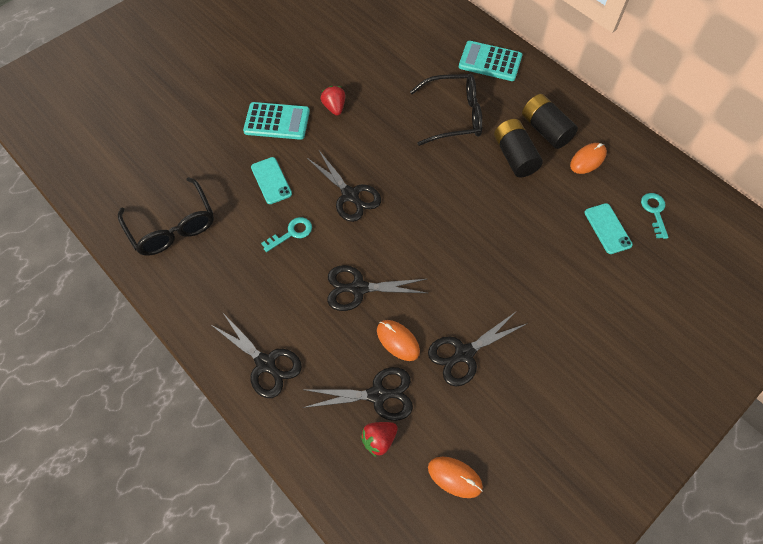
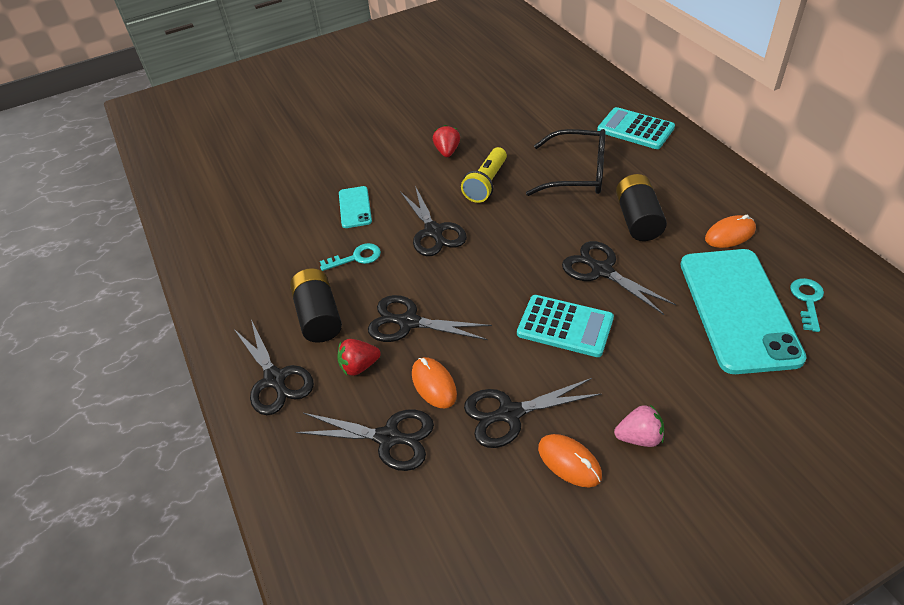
camera: 20 degrees right, 15 degrees down
(172, 226) = (238, 234): black glasses -> none
(277, 121) = (382, 157): turquoise calculator -> turquoise calculator (565, 326)
(379, 440) = (371, 488): red strawberry -> red strawberry (359, 366)
(380, 138) = (486, 184): none -> yellow flashlight
(455, 477) = (450, 555): orange mouse -> orange mouse (569, 462)
(498, 210) = (601, 270): none -> black scissors
(545, 130) = (683, 199): black battery -> black battery (319, 316)
(562, 352) = (639, 437): none -> pink strawberry
(607, 228) = (738, 309): turquoise phone -> turquoise phone, size x2.21

